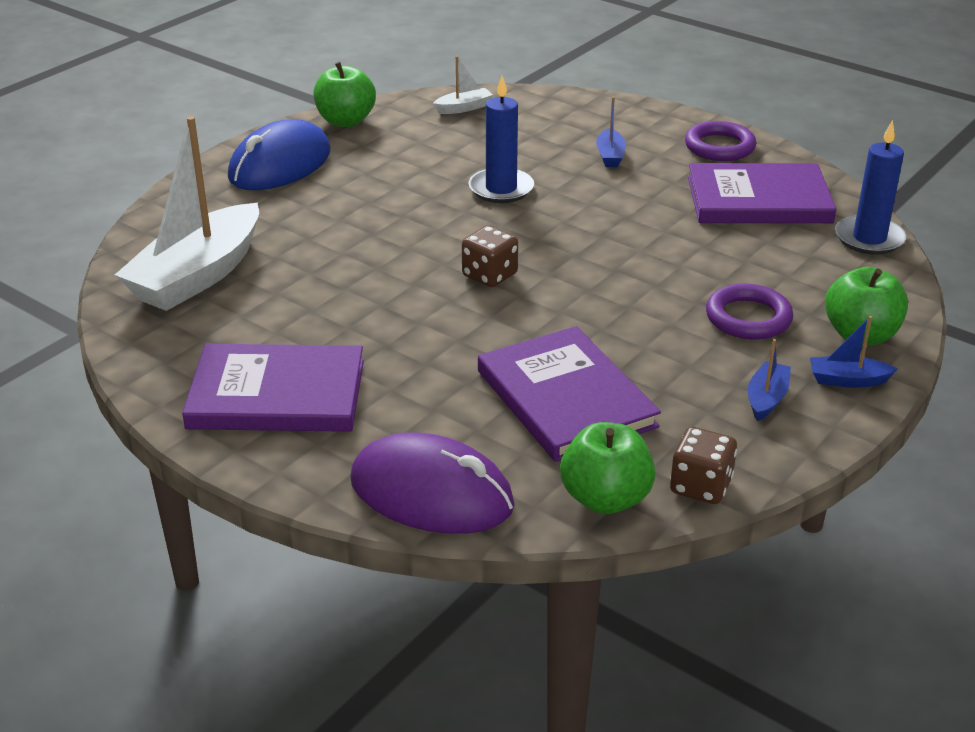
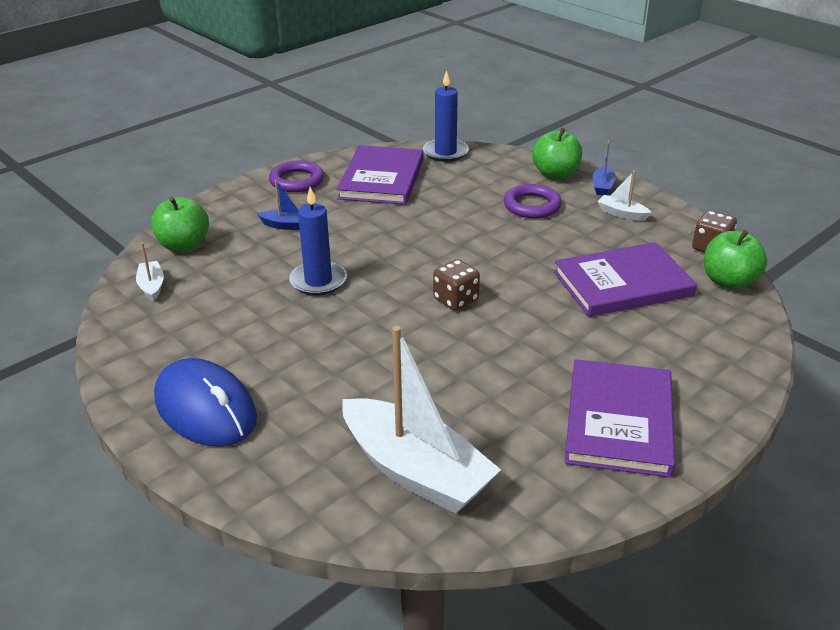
camera: 80 degrees left, 0 degrees up
(346, 121) = (131, 359): green apple -> green apple (184, 245)
(431, 493) = (735, 349): purple mouse -> none
(766, 399) = (622, 214): blue boat -> white boat

